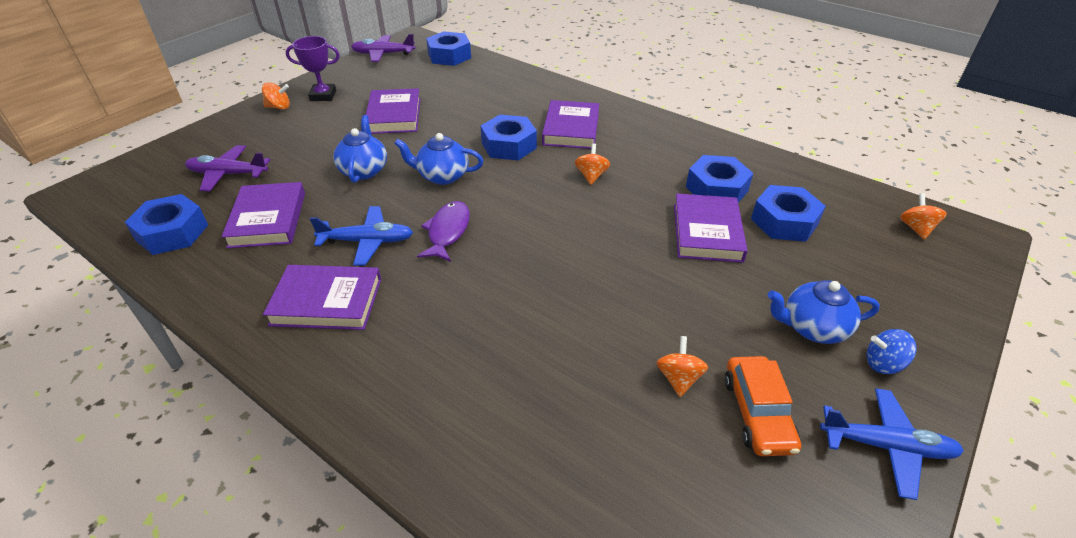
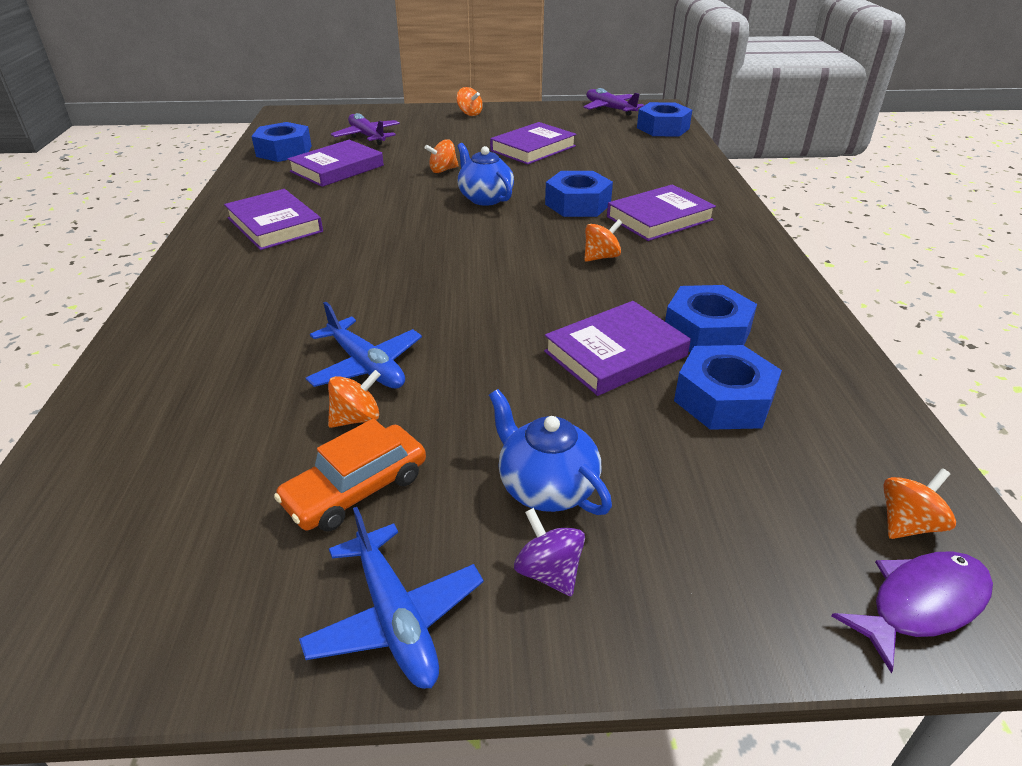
camera: 50 degrees right, 5 degrees down
(323, 96) = (511, 118): purple trophy -> none
(364, 170) = (443, 170): blue teapot -> orange spinning top
(367, 241) = (360, 208): blue plane -> blue plane (366, 366)
(448, 231) = (416, 230): purple fish -> purple fish (921, 604)
(883, 364) = (549, 572): blue spinning top -> purple spinning top

